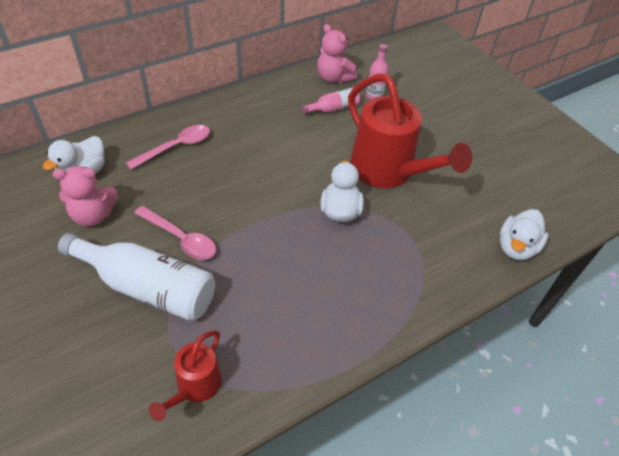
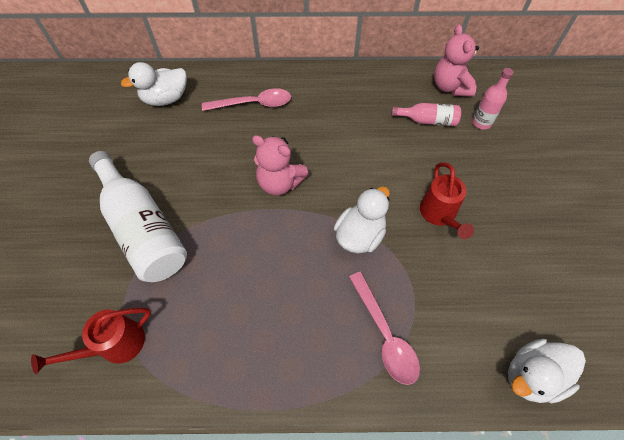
camera: 35 degrees right, 10 degrees up
(93, 215) = (147, 141): pink teddy bear -> pink teddy bear (280, 183)
(181, 239) = (199, 195): pink spoon -> pink spoon (385, 335)
(388, 172) = (439, 215): red watering can -> red watering can, size x0.51

